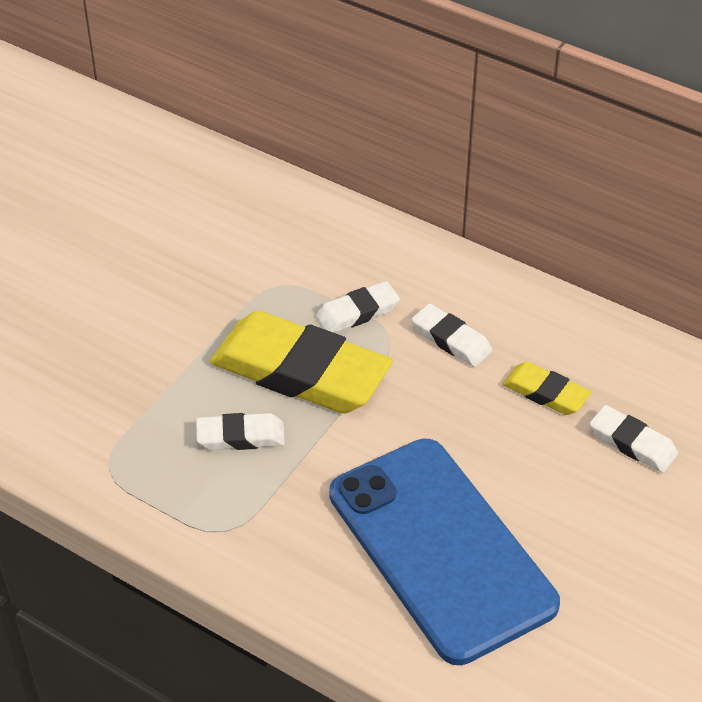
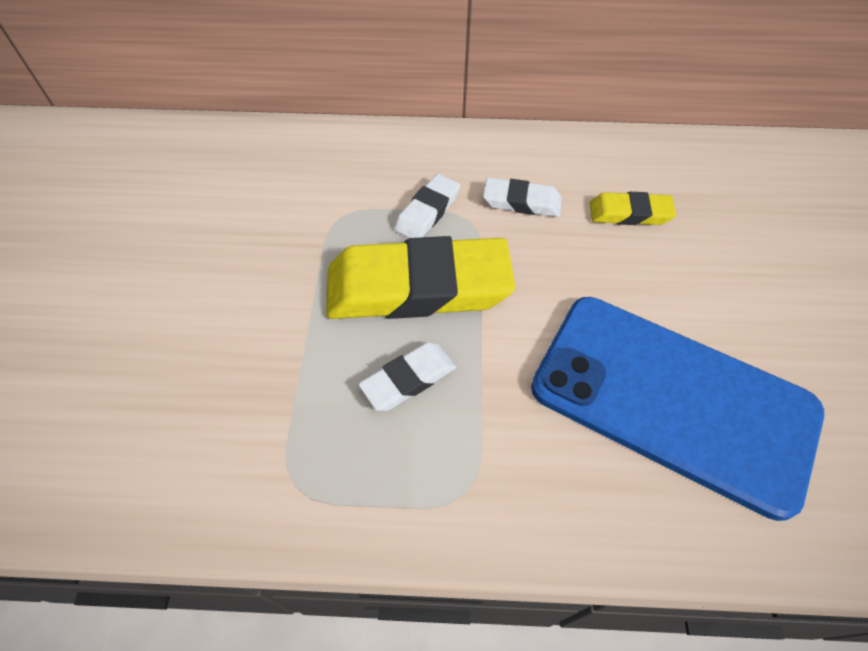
camera: 30 degrees left, 10 degrees up
(632, 443) = (727, 225): white eraser -> none

